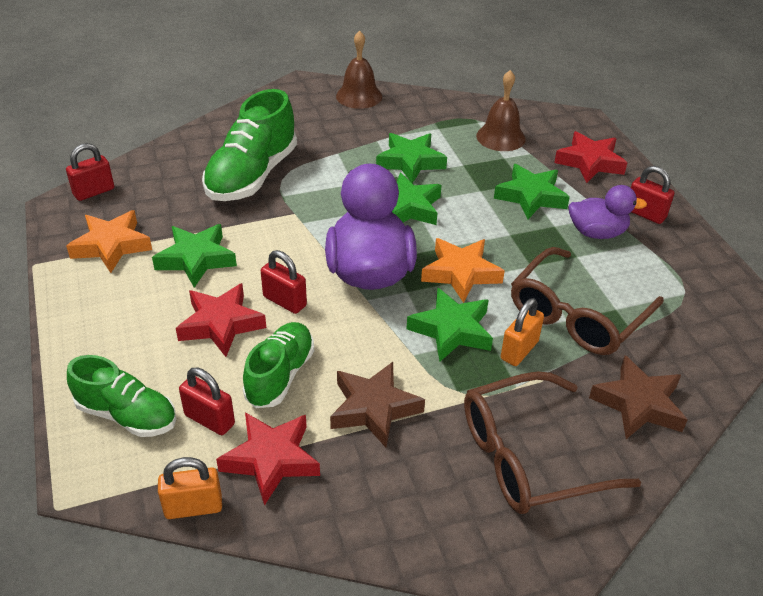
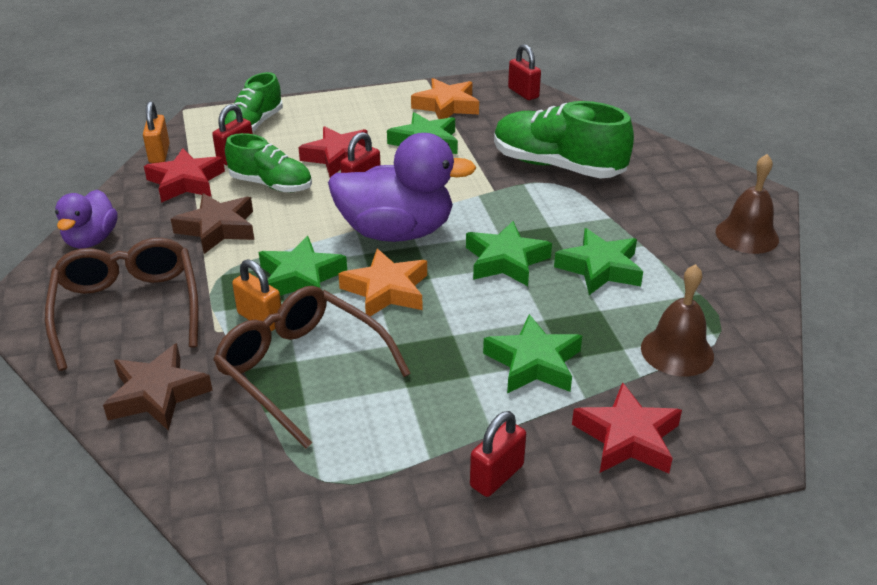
camera: 95 degrees right, 5 degrees down
(597, 233) = (454, 414): purple duck -> purple duck (91, 240)

